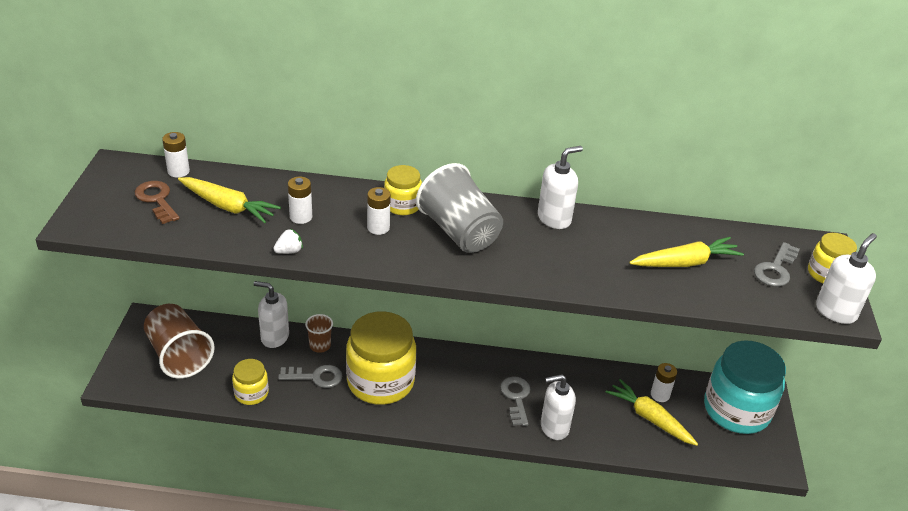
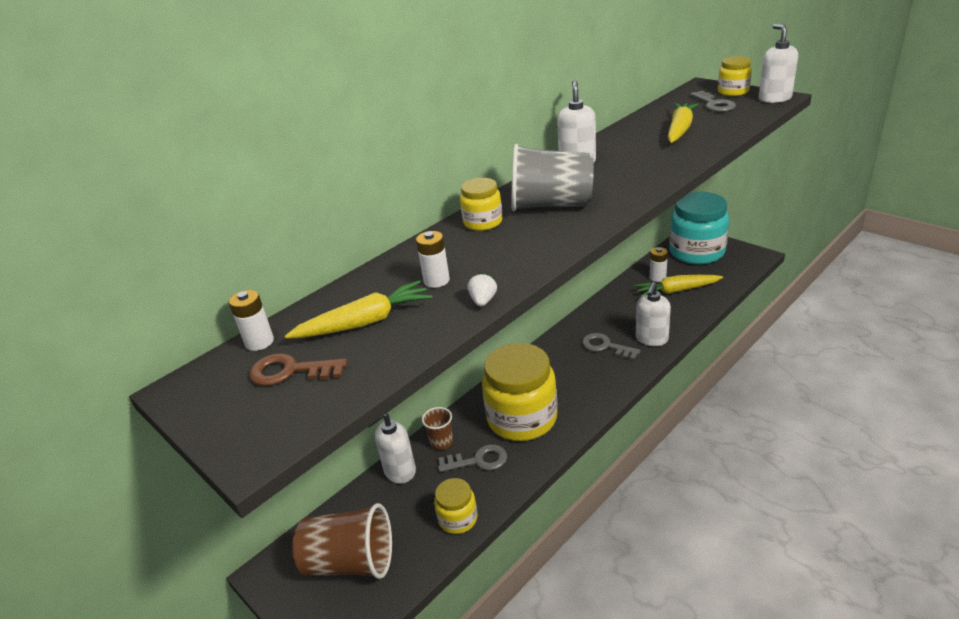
camera: 45 degrees left, 5 degrees down
(316, 377) = (478, 460): grey key -> grey key turned 45 degrees clockwise
(378, 228) = (501, 242): white battery -> none

